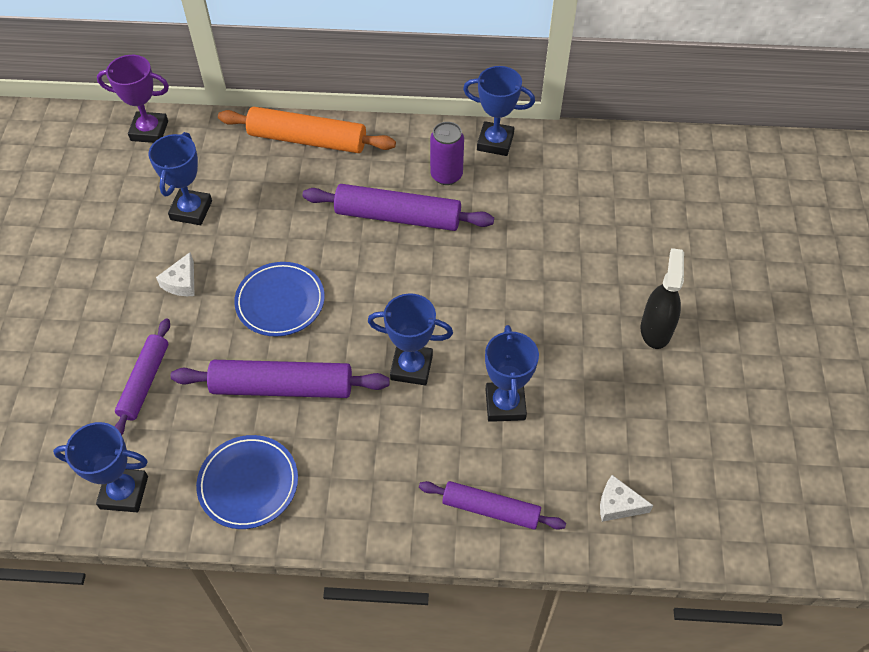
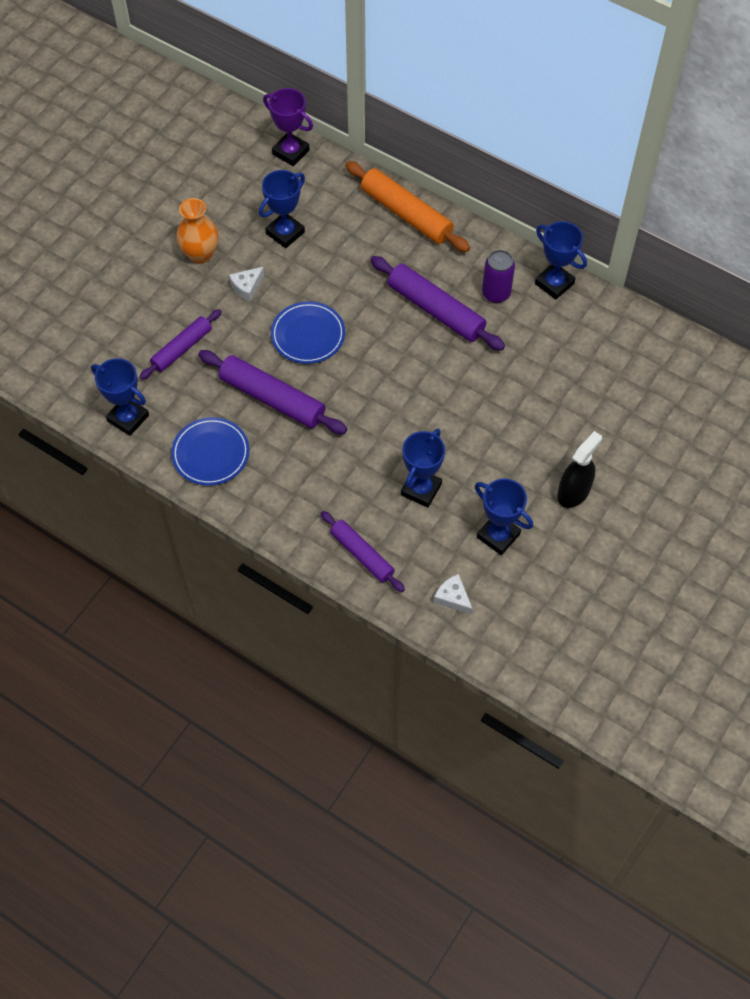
camera: 30 degrees right, 5 degrees up
(108, 272) = (200, 254): none -> orange vase
(411, 367) = (371, 429): blue trophy -> blue trophy (498, 535)

